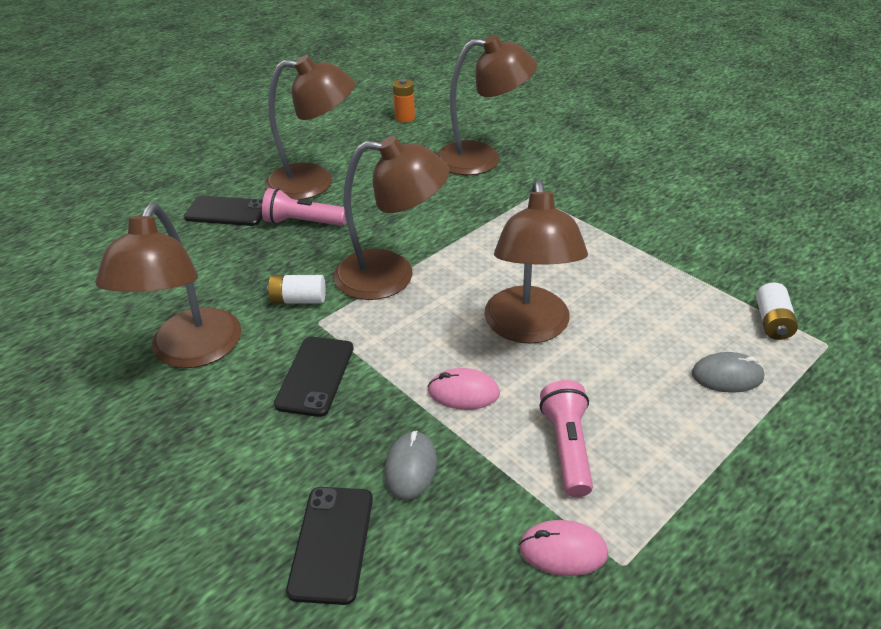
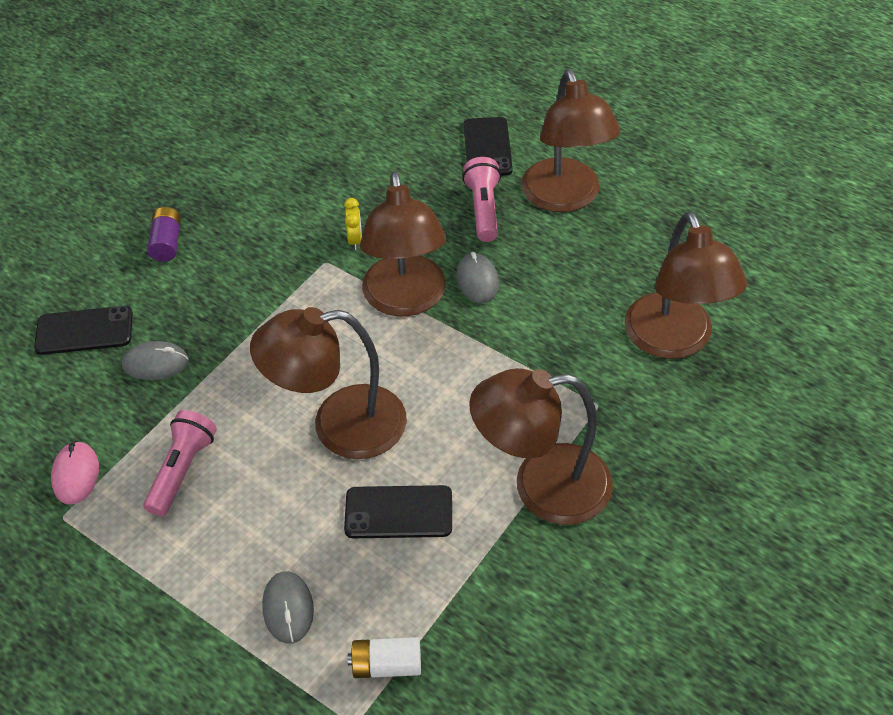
camera: 80 degrees right, 10 degrees up
(191, 352) = (274, 191): brown lamp -> brown lamp (542, 486)
(218, 451) = (167, 243): none -> purple battery
(298, 300) = (355, 240): white battery -> yellow clock
(315, 376) = (254, 278): black phone -> black phone (398, 512)
(385, 235) = (477, 280): none -> grey mouse
(405, 118) = (754, 244): orange battery -> none
(463, 392) = (244, 385): pink mouse -> none
(567, 447) = (182, 470): pink flashlight -> pink flashlight turned 60 degrees counterclockwise

